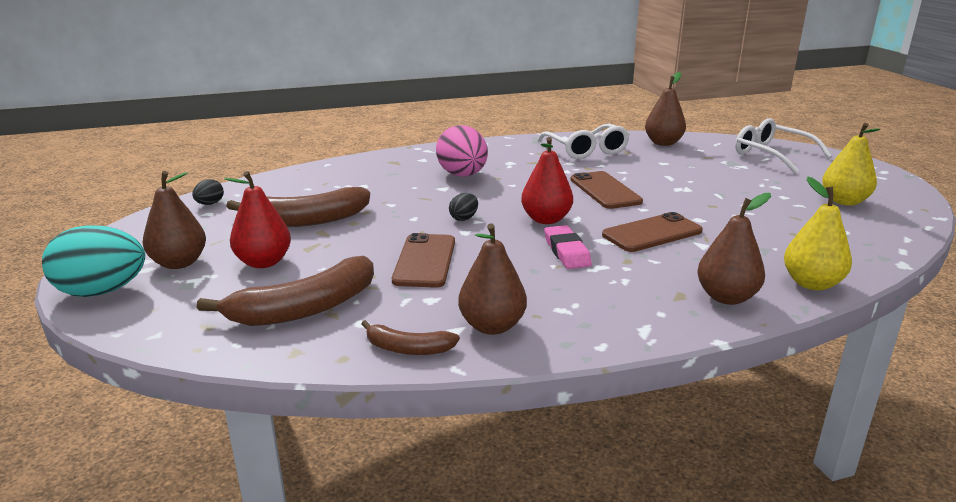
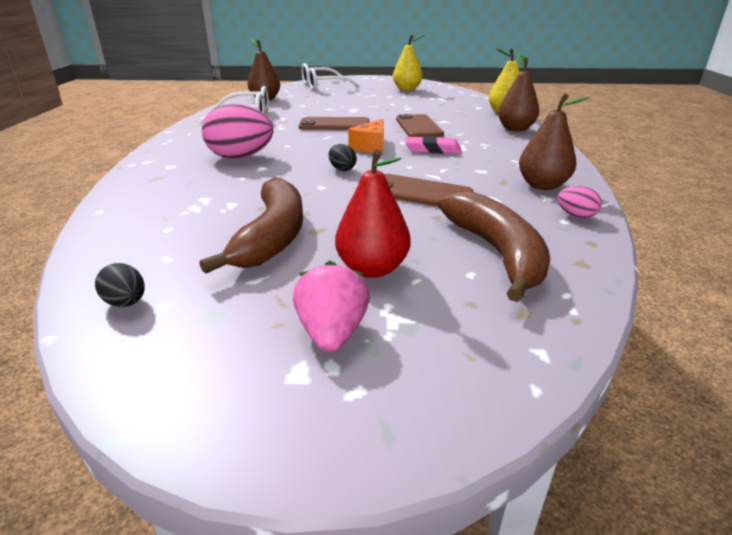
camera: 70 degrees left, 5 degrees up
(102, 291) = (392, 413): turquoise egg -> none
(179, 263) = (332, 333): brown pear -> pink strawberry
(408, 349) = (575, 216): brown banana -> pink egg
(546, 219) = (371, 146): red pear -> orange cheese

